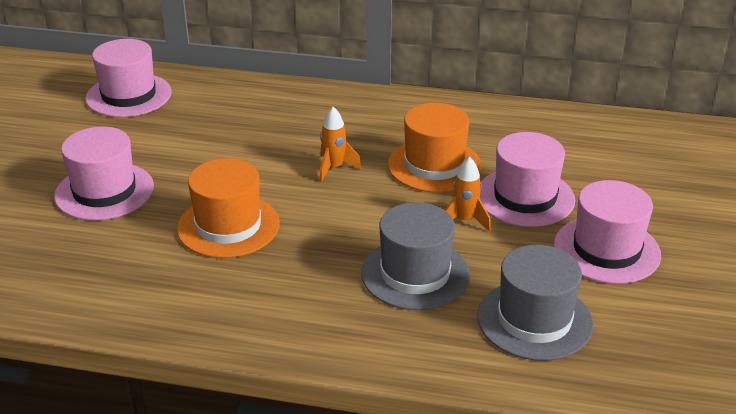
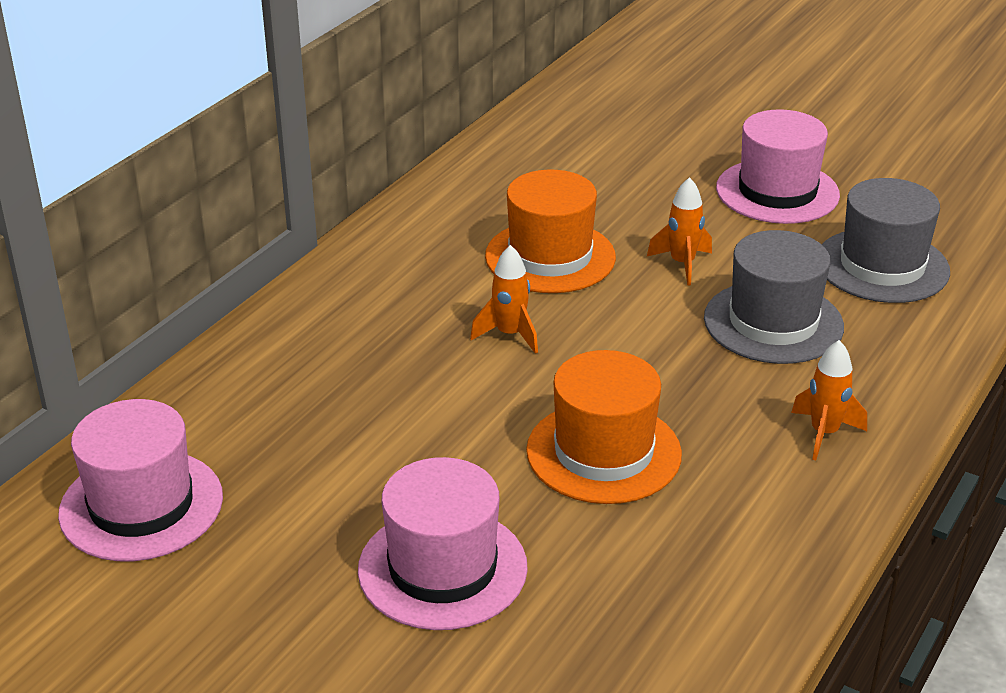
camera: 70 degrees left, 0 degrees up
(289, 316) = (824, 433): none -> orange rocket
(525, 197) = (654, 213): pink hat -> none

